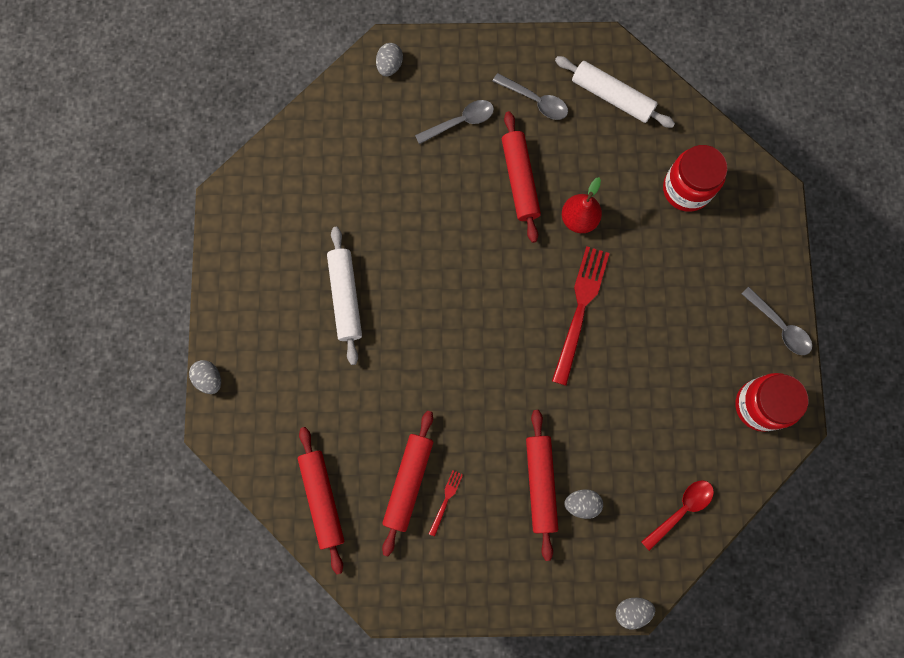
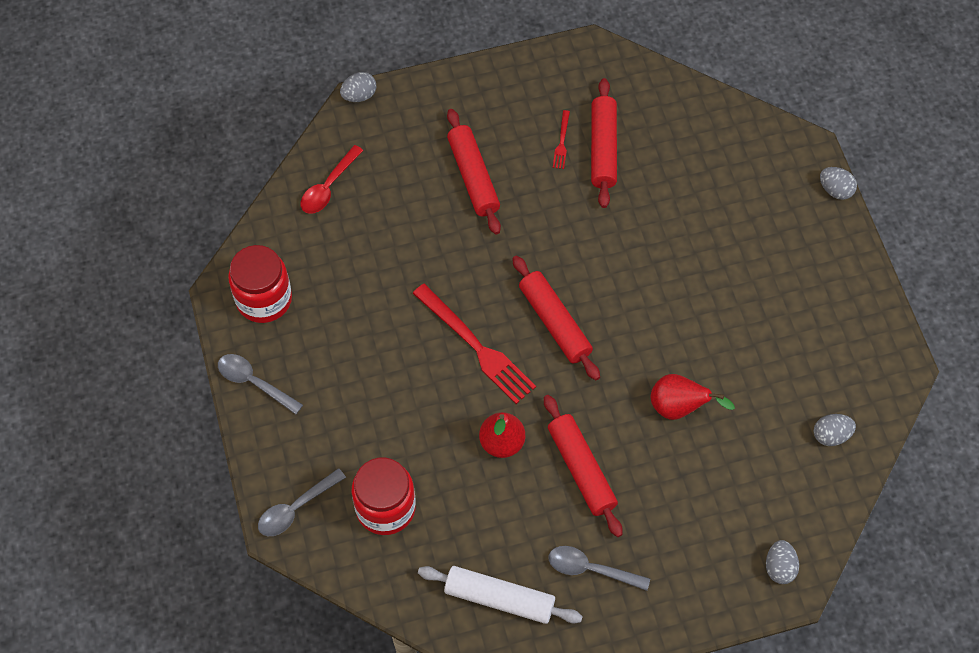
camera: 165 degrees right, 15 degrees down
(322, 499) = (680, 116): red rolling pin -> red rolling pin (554, 322)
(345, 297) = (729, 298): white rolling pin -> none
(423, 211) = (679, 407): none -> red pear
(460, 122) = (672, 520): grey spoon -> grey spoon (296, 508)
(580, 310) = (475, 346): red fork -> red fork turned 45 degrees counterclockwise
(582, 503) = (428, 170): grey egg -> grey egg (831, 435)

